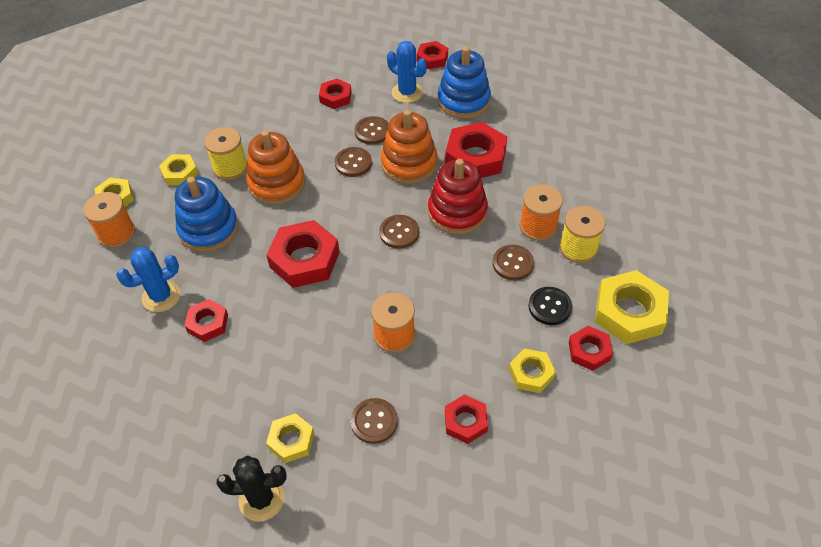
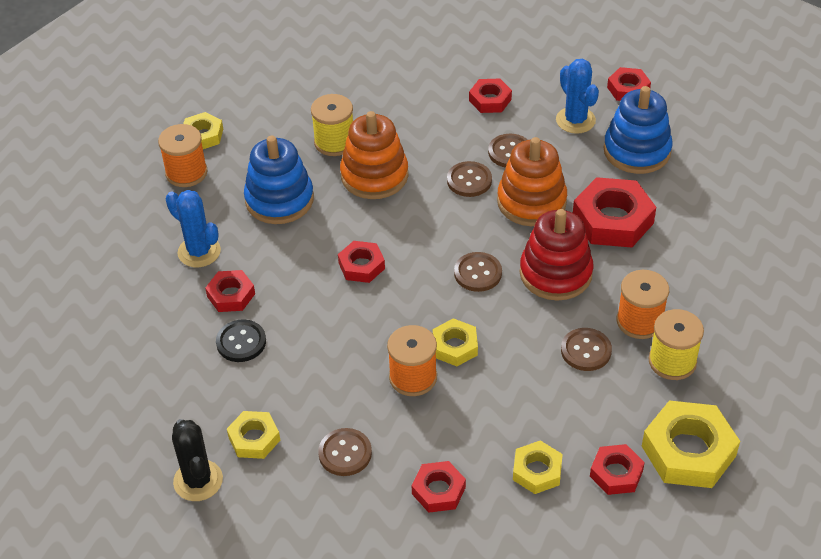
camera: 25 degrees right, 5 degrees down
(161, 296) = (199, 252): blue cactus -> blue cactus turned 45 degrees clockwise
(180, 173) = (279, 131): yellow nut -> yellow nut (455, 346)
(261, 499) = (198, 480): black cactus -> black cactus turned 45 degrees clockwise
(304, 259) = (361, 266): red nut -> red nut, size x0.57
(549, 307) = (600, 411): black button -> black button (241, 342)

